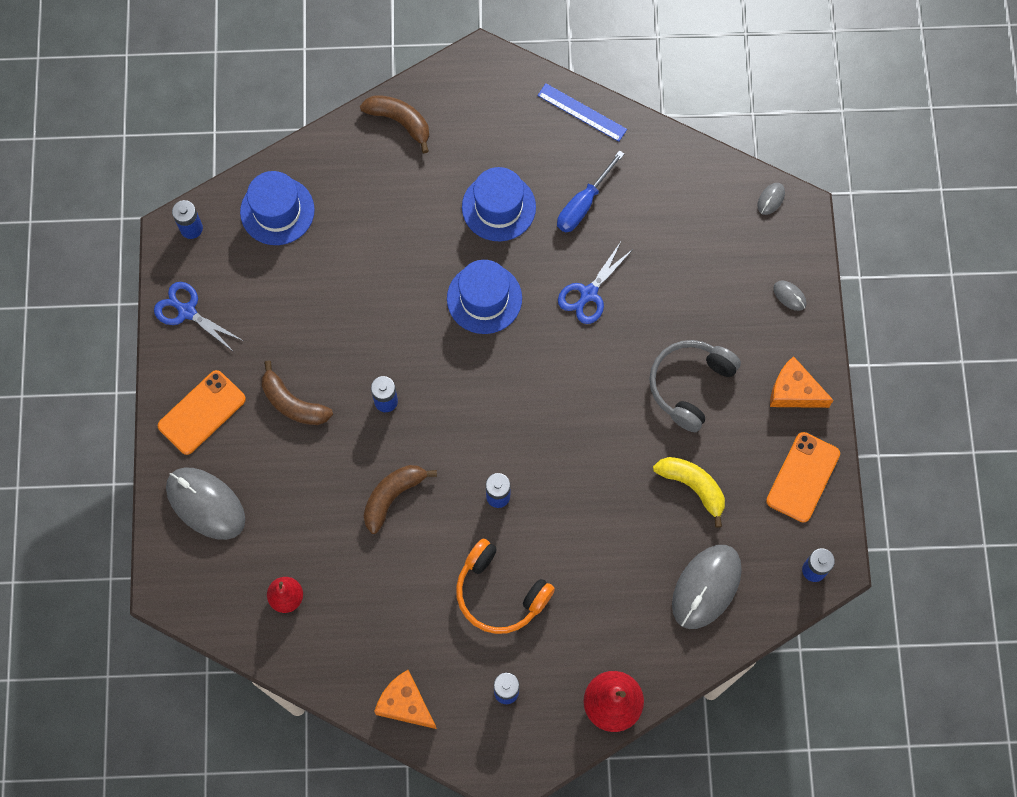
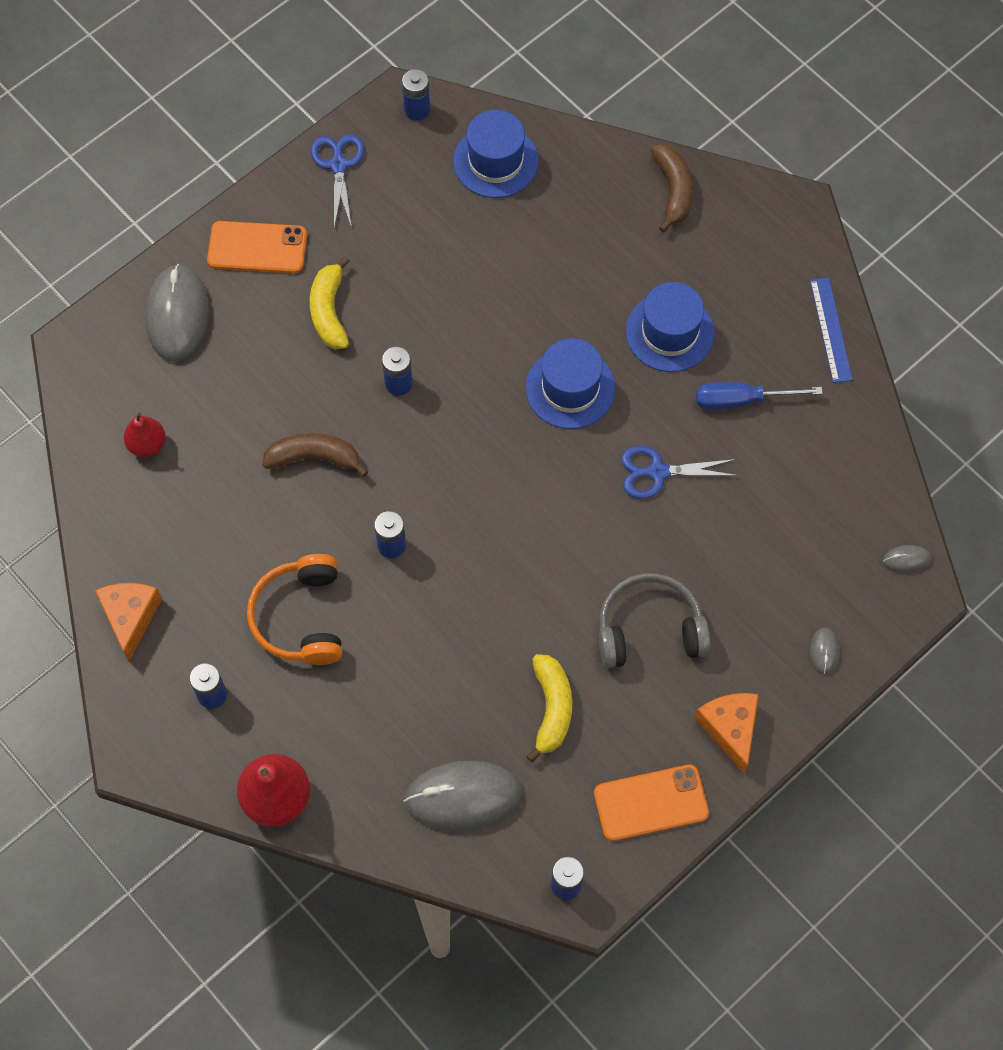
camera: 50 degrees right, 5 degrees down
(293, 403) = (329, 311): brown banana -> yellow banana

